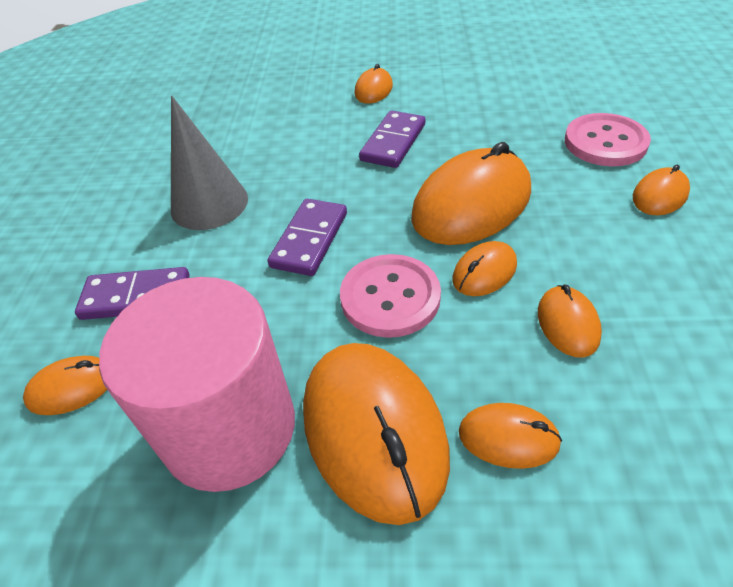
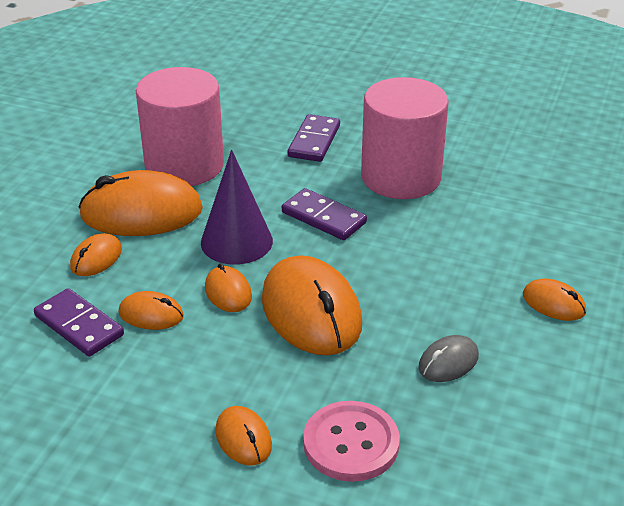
camera: 105 degrees right, 10 degrees down
(72, 388) = (253, 119): orange mouse -> none
(209, 204) = (401, 177): grey cone -> pink cylinder
(390, 297) = (236, 241): pink button -> purple cone
(393, 142) = (437, 291): purple domino -> purple domino (79, 326)
(477, 120) = (448, 362): none -> grey mouse

